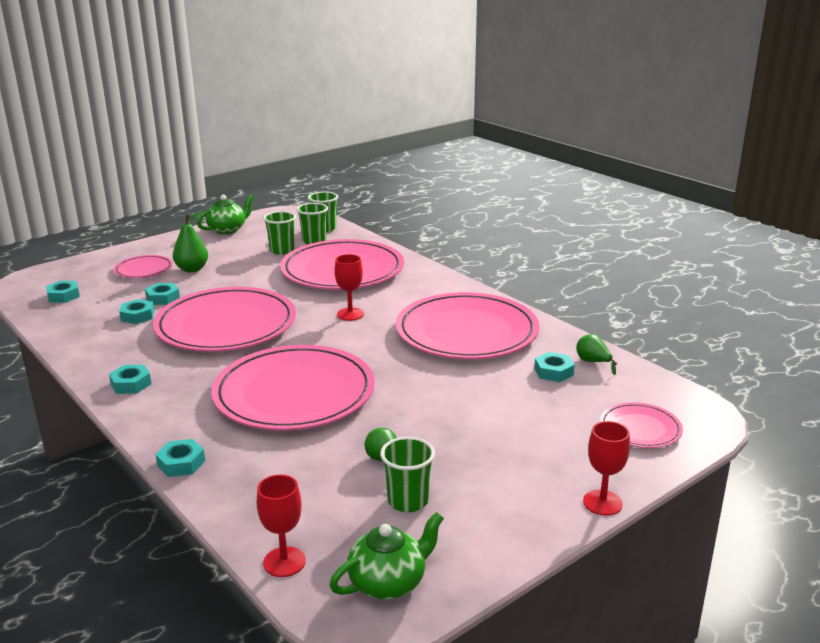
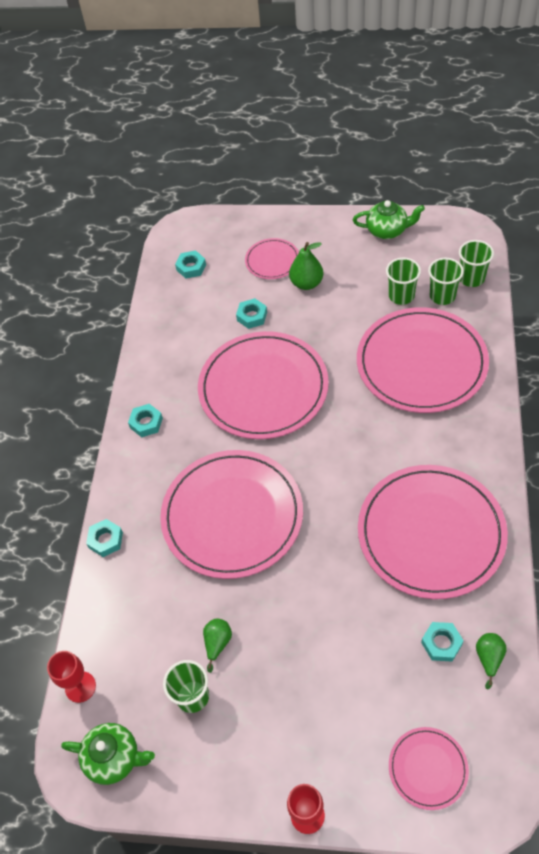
camera: 50 degrees right, 30 degrees up
(137, 316) = (216, 332): turquoise nut -> none
(350, 314) = (364, 438): red goblet -> none

